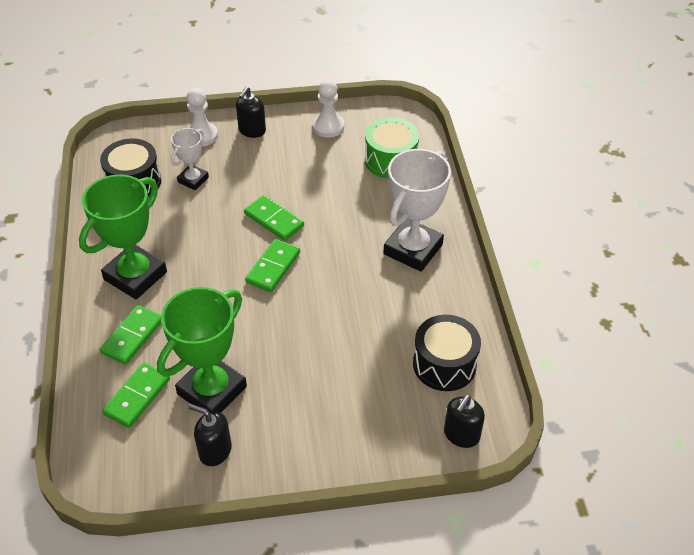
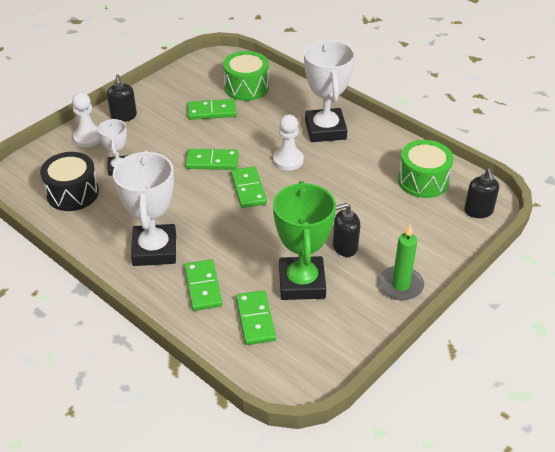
camera: 40 degrees left, 5 degrees down
(135, 276) = (154, 250): green trophy -> white trophy
(215, 451) = (349, 315): black soap dispenser -> black soap dispenser (344, 247)
(292, 456) = (400, 285): none -> green candle
(328, 127) = (177, 88): white pawn -> white pawn (288, 160)
(331, 168) = (212, 111): none -> green domino
(444, 364) = (423, 181): black drum -> green drum

